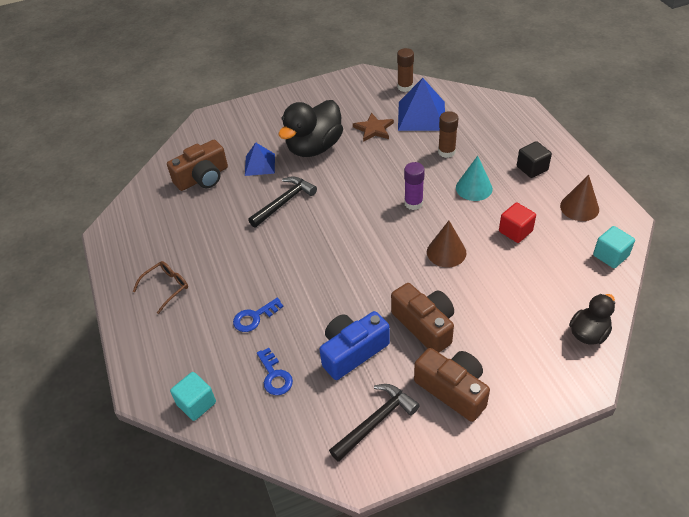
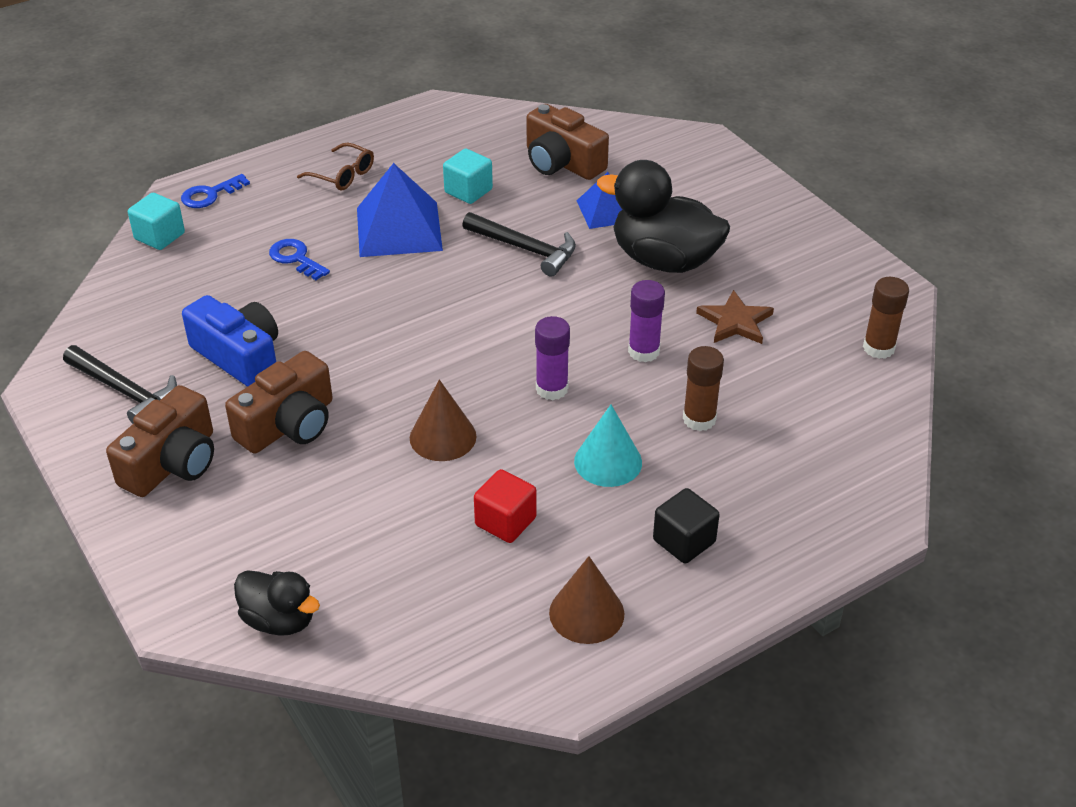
camera: 75 degrees right, 5 degrees down
(275, 376) = (199, 292): blue key -> blue key (210, 194)
(390, 165) = (643, 351): none -> purple glue stick
(421, 116) = (796, 378): blue pyramid -> blue pyramid (398, 229)
(610, 256) = (463, 657): turquoise cube -> turquoise cube (468, 191)

